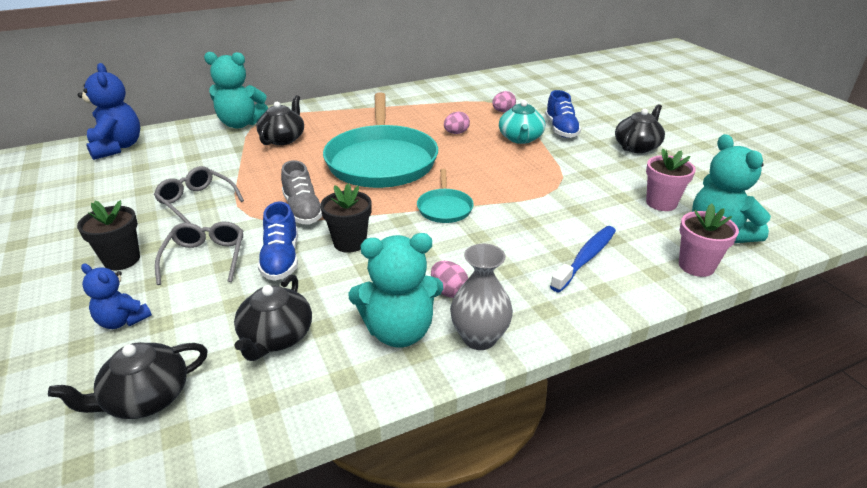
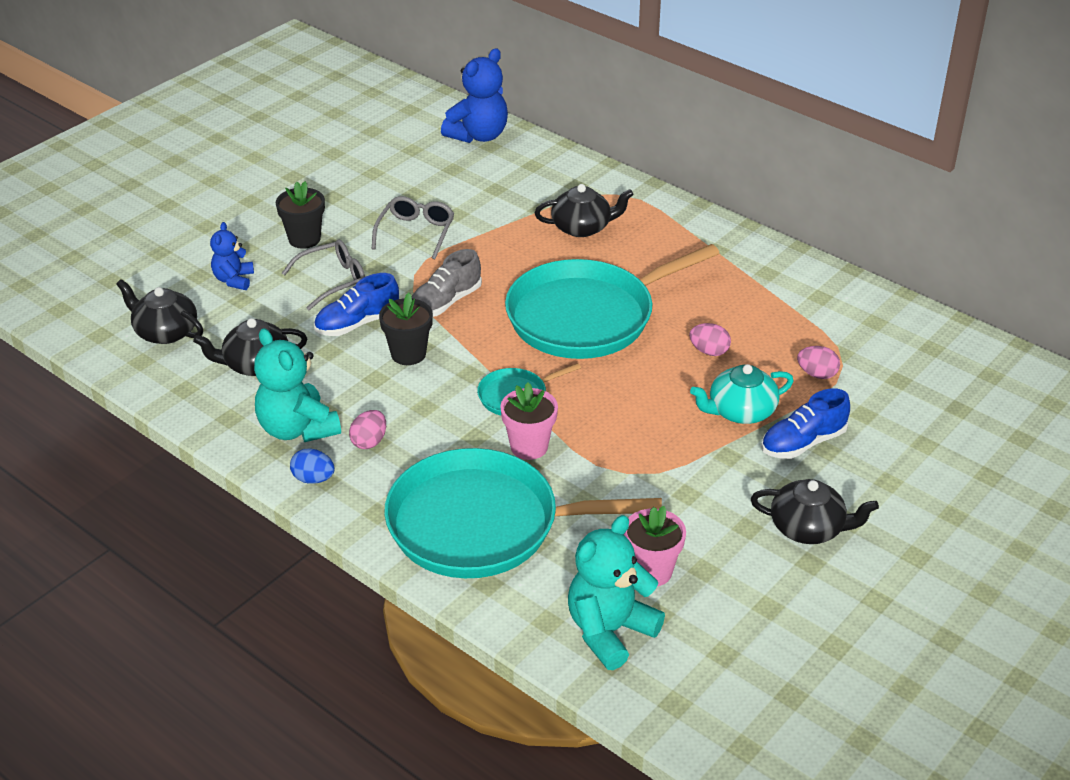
camera: 65 degrees right, 5 degrees up
(241, 124) = (593, 183): turquoise teddy bear -> none
(479, 338) = (313, 479): grey vase -> blue egg
(585, 258) = (482, 524): blue toothbrush -> turquoise pan
(696, 266) = (521, 615): pink flower pot -> pink flower pot (529, 447)

